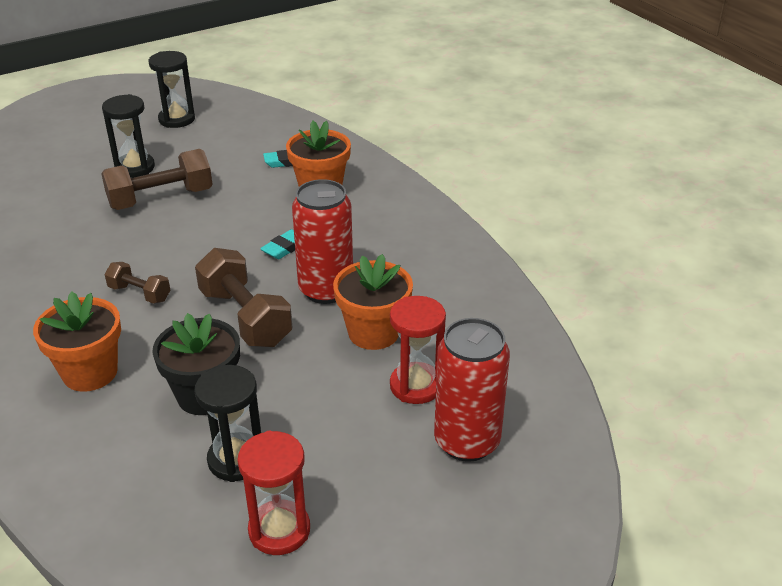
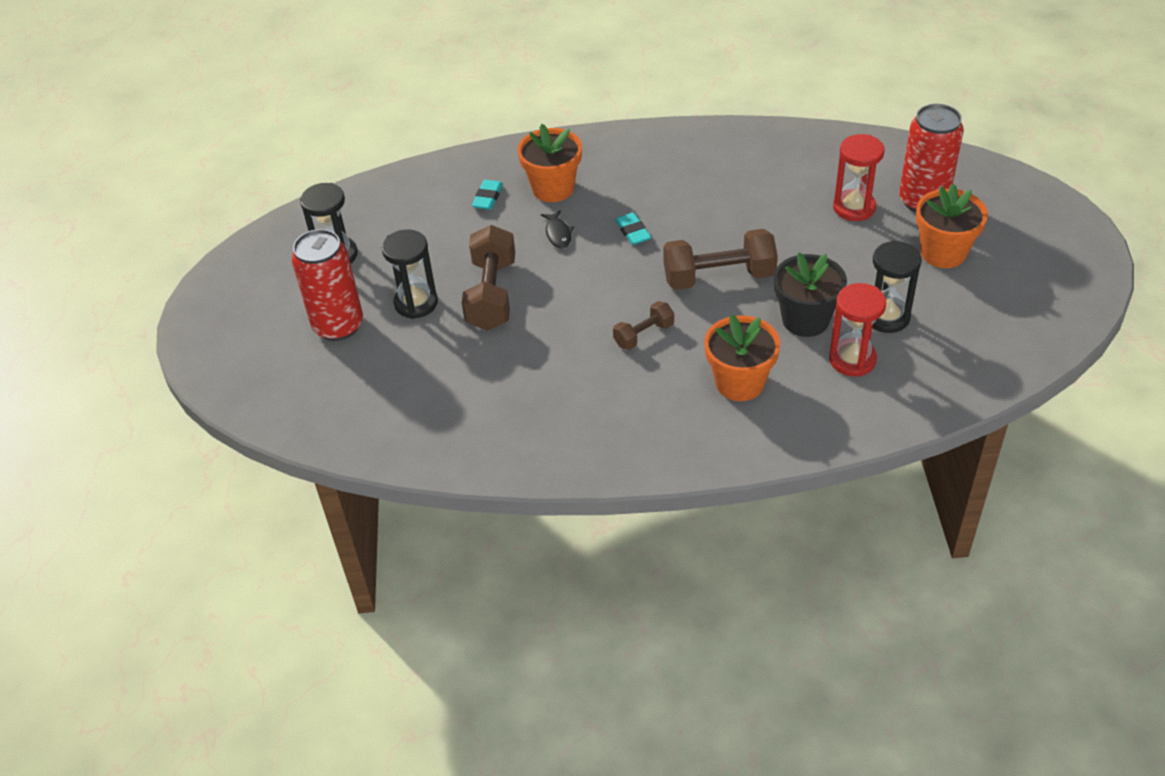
camera: 60 degrees left, 10 degrees up
(258, 209) = (558, 234): none -> black fish
(279, 530) = (965, 310): red hourglass -> red hourglass (852, 359)
(326, 290) = (709, 223): red can -> red can (338, 326)
(373, 332) = (780, 212): orange flower pot -> orange flower pot (943, 252)

